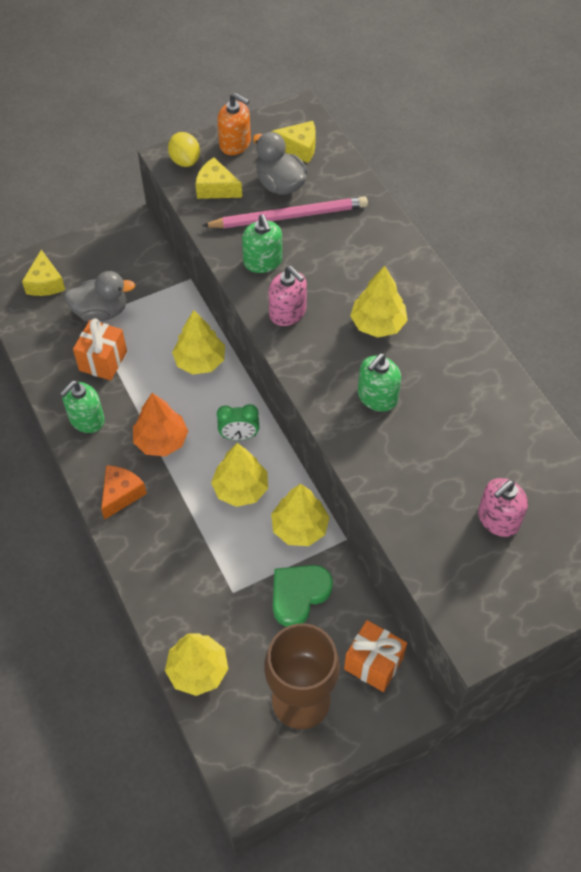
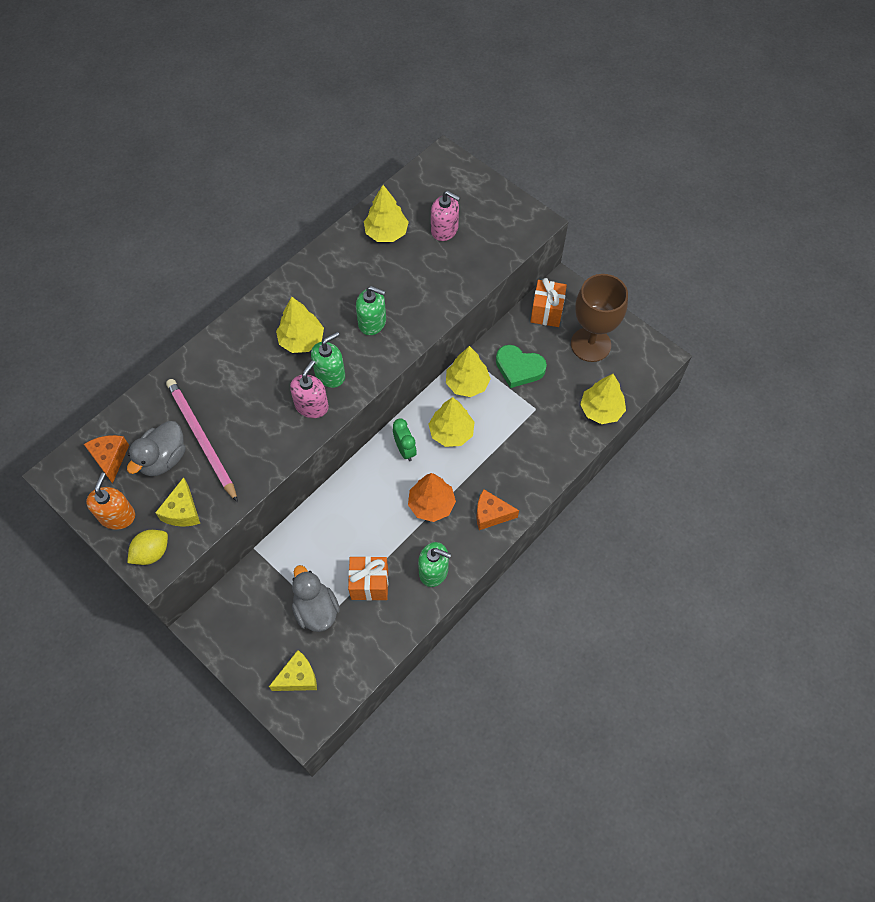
camera: 110 degrees left, 5 degrees up
(200, 361) = (343, 505): yellow tree -> yellow tree (386, 233)
(263, 262) = (262, 442): green soap dispenser -> green soap dispenser (330, 374)
(299, 148) = (110, 458): yellow cheese -> orange cheese

